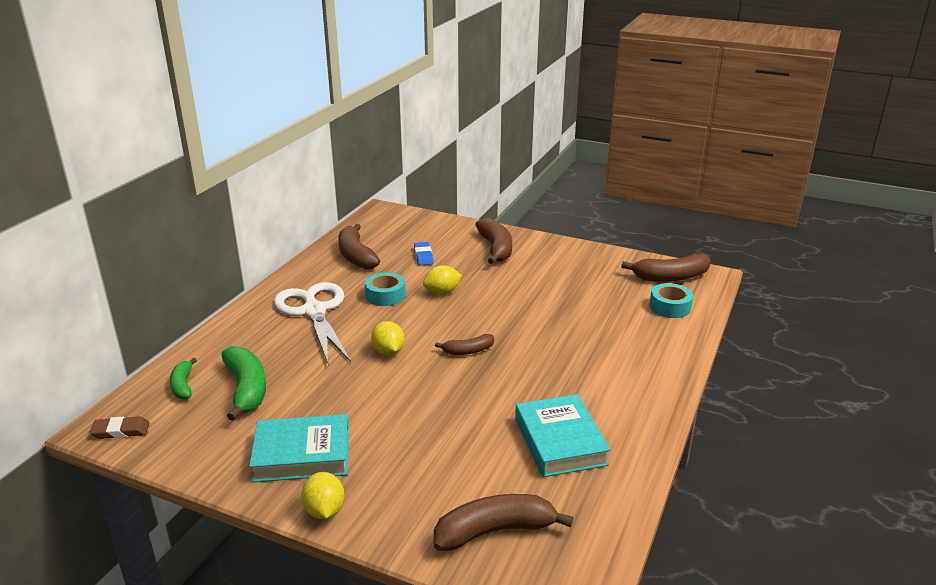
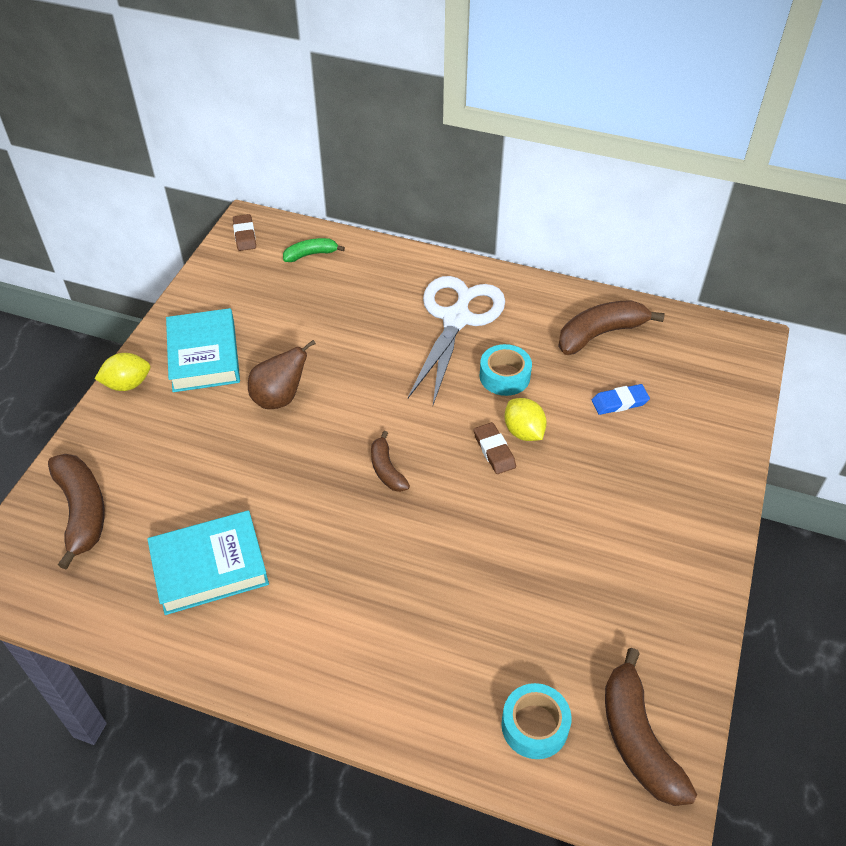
camera: 85 degrees right, 20 degrees up
(246, 389) = (306, 297): green banana -> none
(314, 311) = (456, 319): white scissors -> white scissors turned 45 degrees counterclockwise
(376, 405) = (280, 398): none -> brown pear
(388, 351) = (379, 395): yellow lemon -> none
(457, 305) = (494, 451): none -> brown eraser
(495, 248) = (668, 484): brown banana -> none

